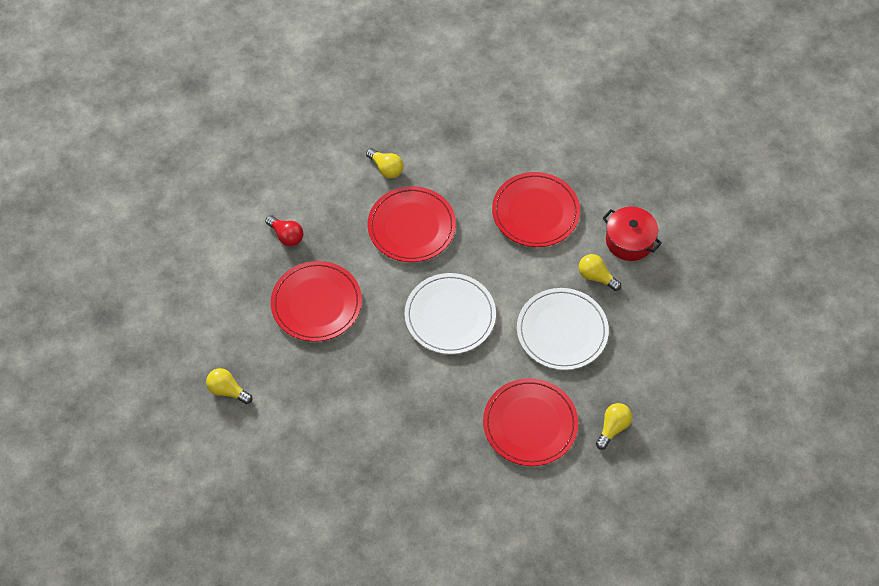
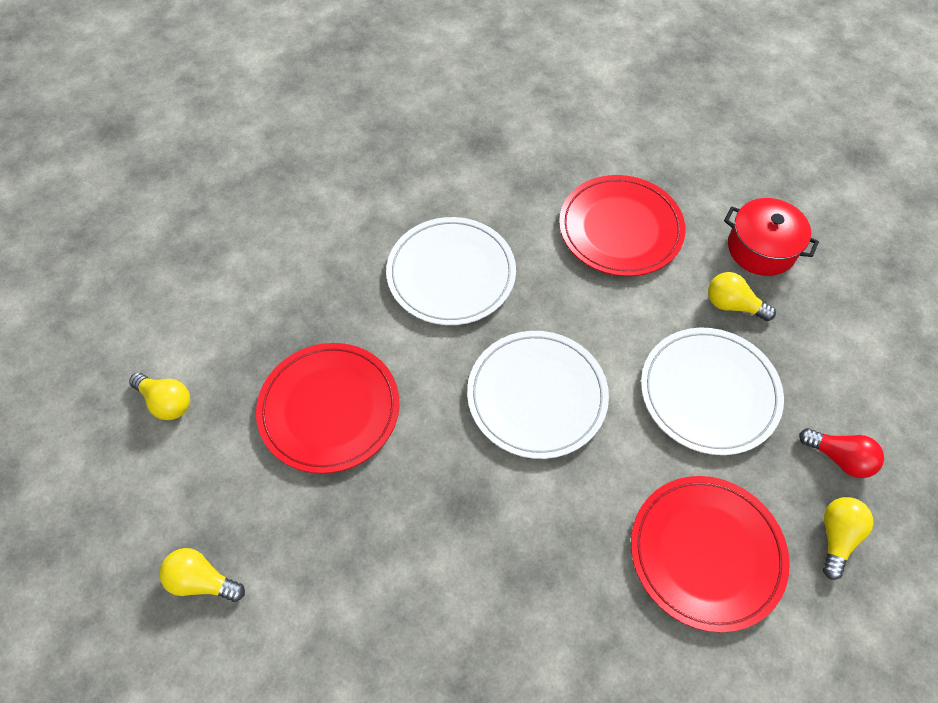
camera: 10 degrees left, 0 degrees up
(286, 236) = (269, 314): red light bulb -> red light bulb (839, 458)
(386, 168) = (399, 201): yellow light bulb -> yellow light bulb (166, 402)
(411, 226) = (451, 274): red plate -> white plate

